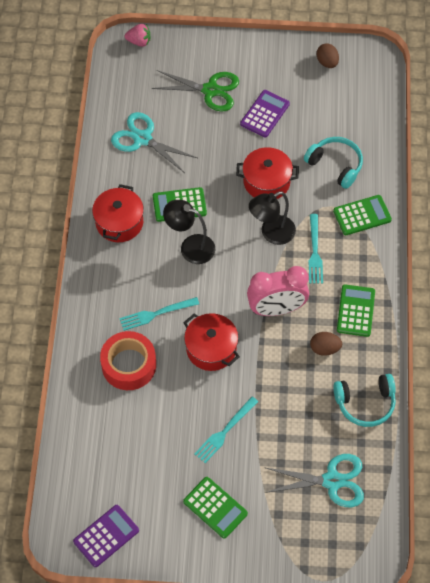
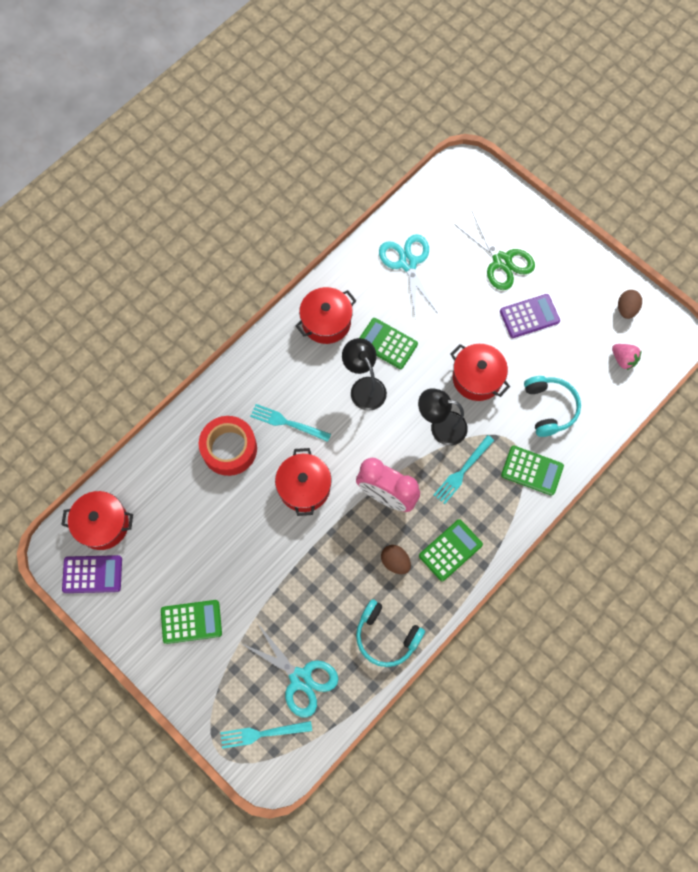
camera: 40 degrees right, 10 degrees up
(80, 494) = (103, 524): none -> red pot
(139, 42) = (480, 174): pink strawberry -> pink strawberry (623, 359)
(215, 507) = (191, 622): green calculator -> green calculator turned 90 degrees counterclockwise
(224, 432) = (253, 565): turquoise fork -> turquoise fork (261, 734)

